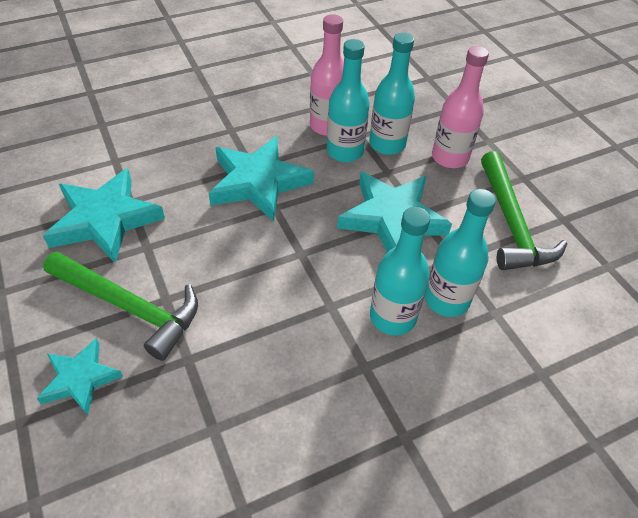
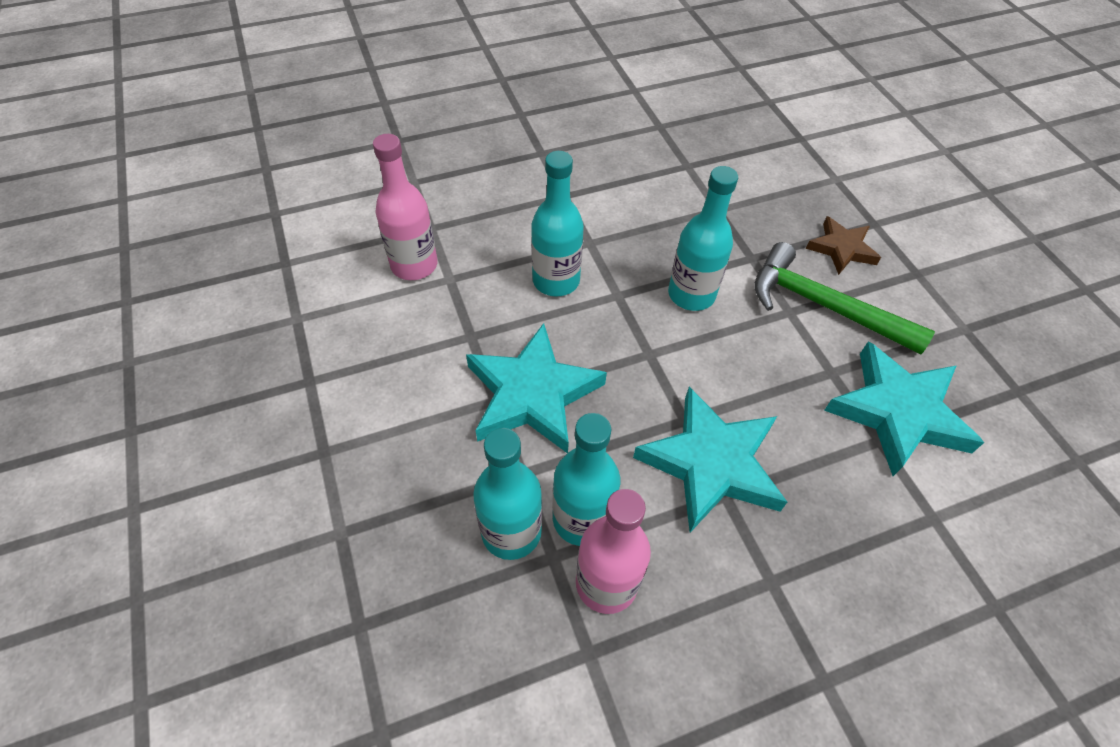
camera: 175 degrees left, 5 degrees up
(80, 379) = (841, 248): turquoise star -> brown star
(446, 299) = (495, 294): turquoise bottle -> turquoise bottle (691, 294)
(449, 157) = (419, 497): pink bottle -> pink bottle (414, 265)
(511, 223) = (381, 378): green hammer -> none

